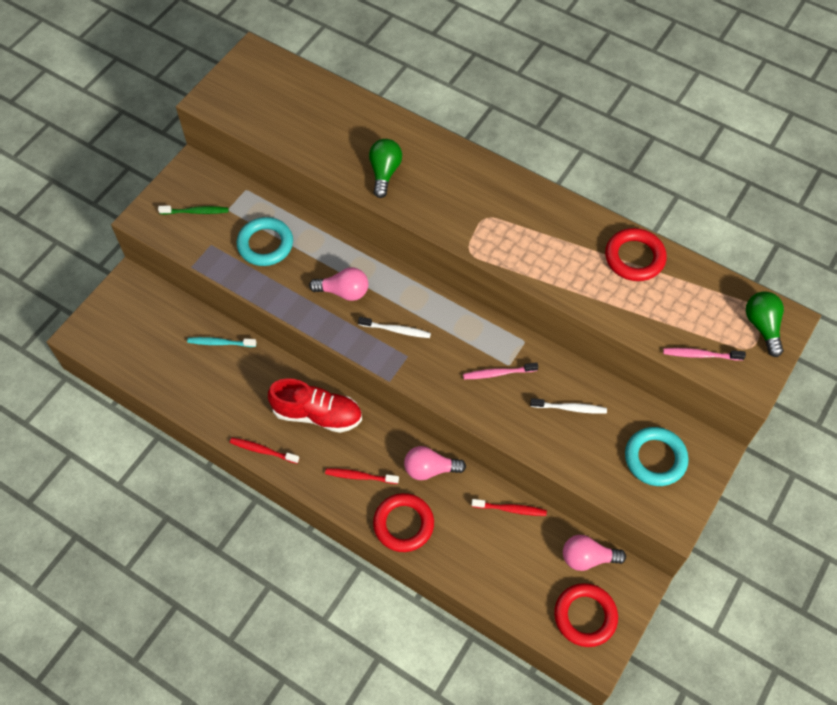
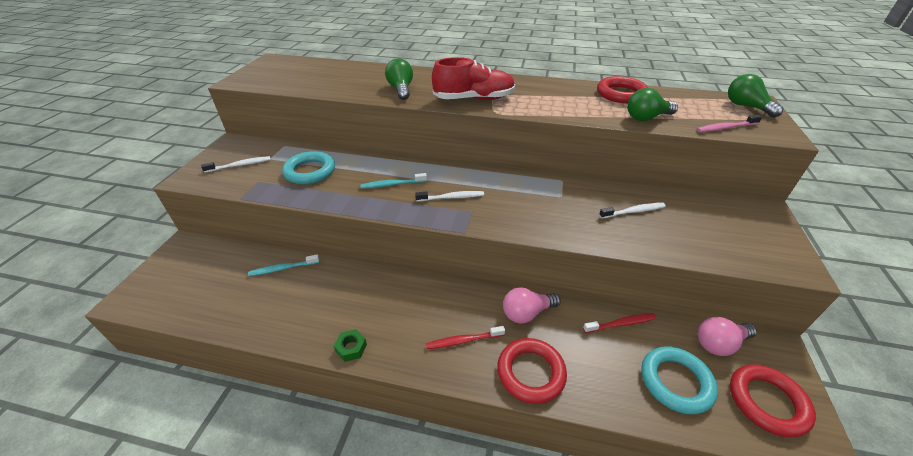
camera: 20 degrees left, 20 degrees down
(196, 212) = (240, 165): green toothbrush -> white toothbrush
(263, 450) = (351, 348): red toothbrush -> green nut
(317, 414) = (397, 299): red shoe -> red shoe (474, 99)
(343, 292) = (392, 184): pink light bulb -> turquoise toothbrush
(498, 373) = (557, 204): pink toothbrush -> none
(628, 311) = (646, 118): none -> green light bulb
(655, 458) = (731, 226): turquoise ring -> turquoise ring (675, 382)

